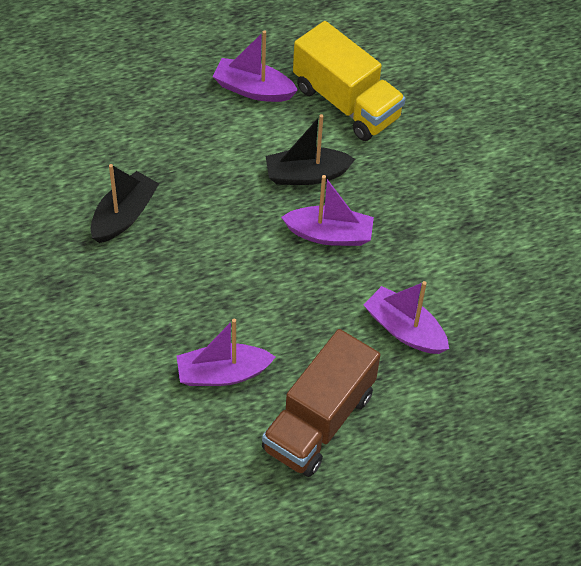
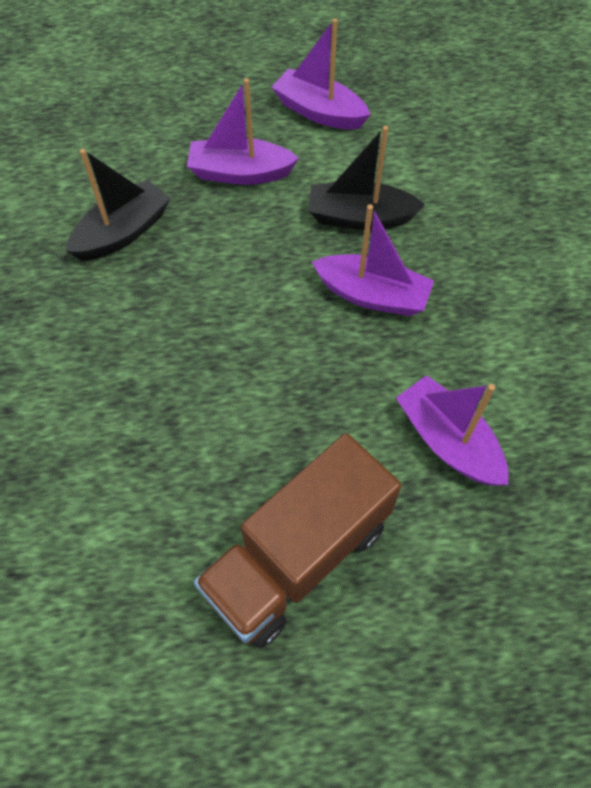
camera: 15 degrees right, 5 degrees up
(222, 373) = (183, 460): purple boat -> purple boat (240, 173)
(346, 102) = (428, 141): yellow truck -> none

